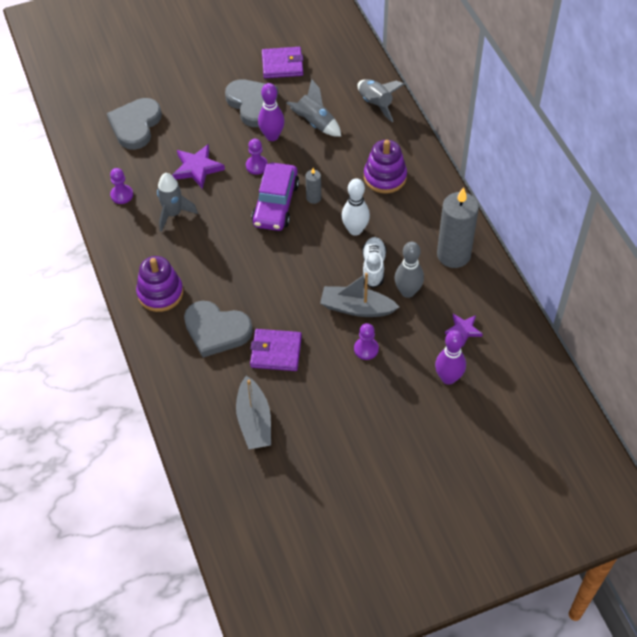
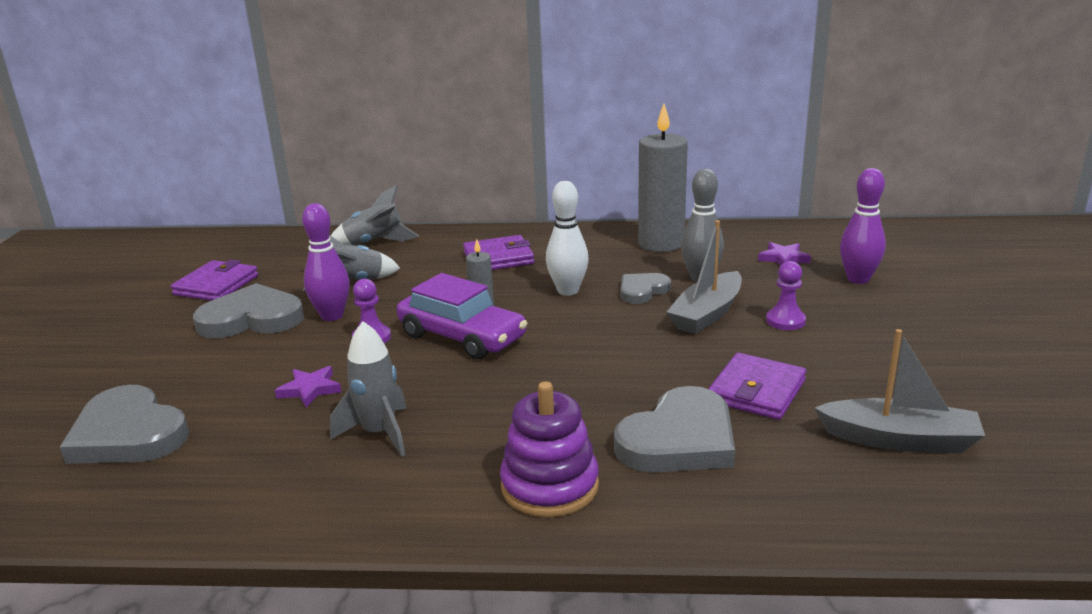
camera: 65 degrees left, 30 degrees down
(122, 195) = (267, 485): purple pawn -> none
(197, 168) = (310, 389): purple star -> purple star, size x0.64
(373, 267) = (642, 291): white shoe -> grey heart
(385, 177) = (498, 258): purple stacking toy -> purple wallet

